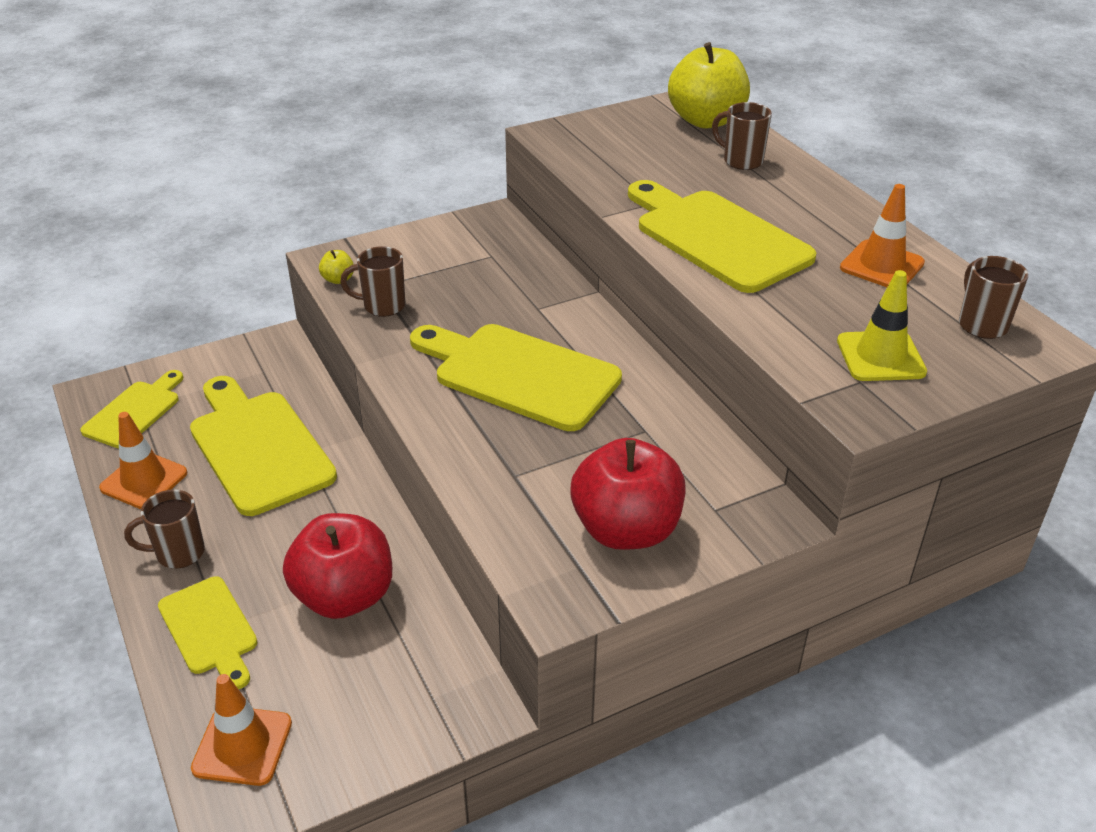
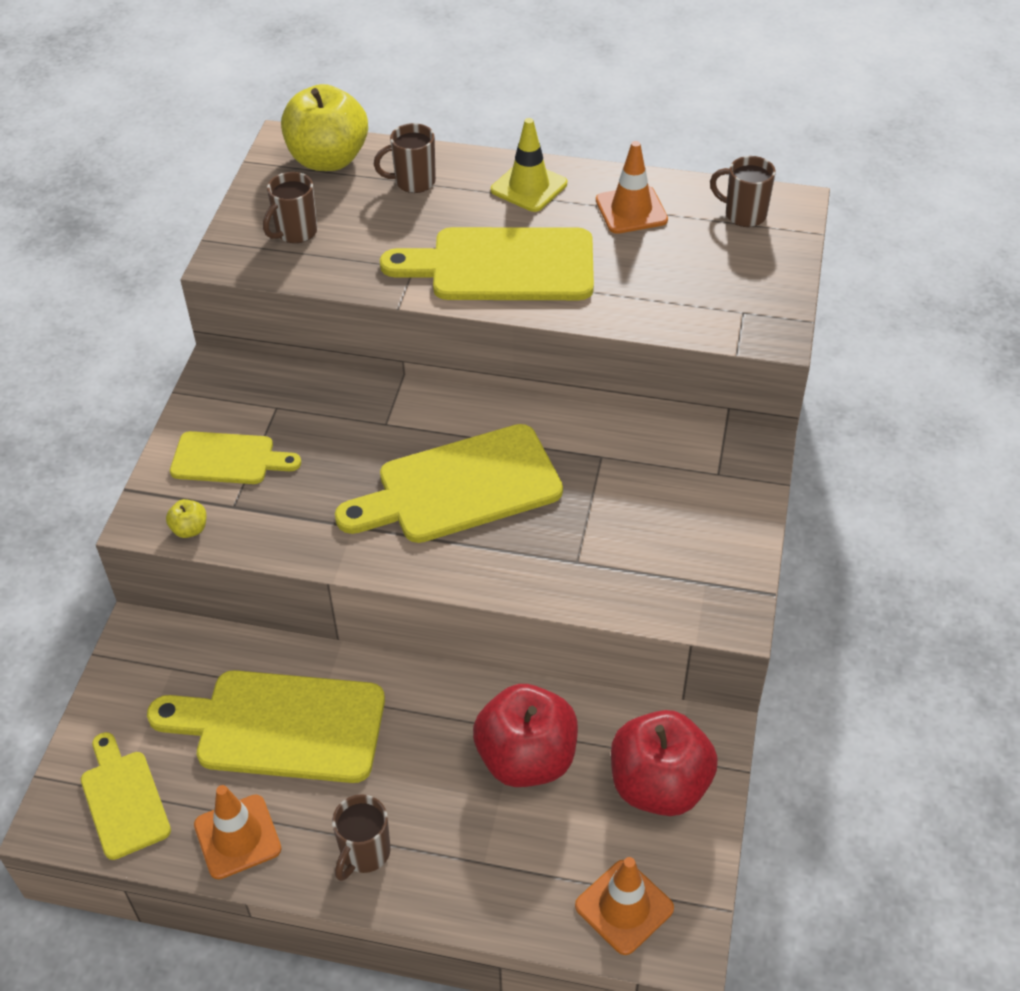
camera: 50 degrees left, 10 degrees up
(210, 629) = (479, 871): yellow cutting board -> yellow cutting board (228, 459)
(382, 306) = (267, 520): brown mug -> brown mug (295, 232)
(626, 530) = (694, 534): red apple -> red apple (659, 785)
(880, 357) = (728, 284): yellow traffic cone -> yellow traffic cone (529, 187)

